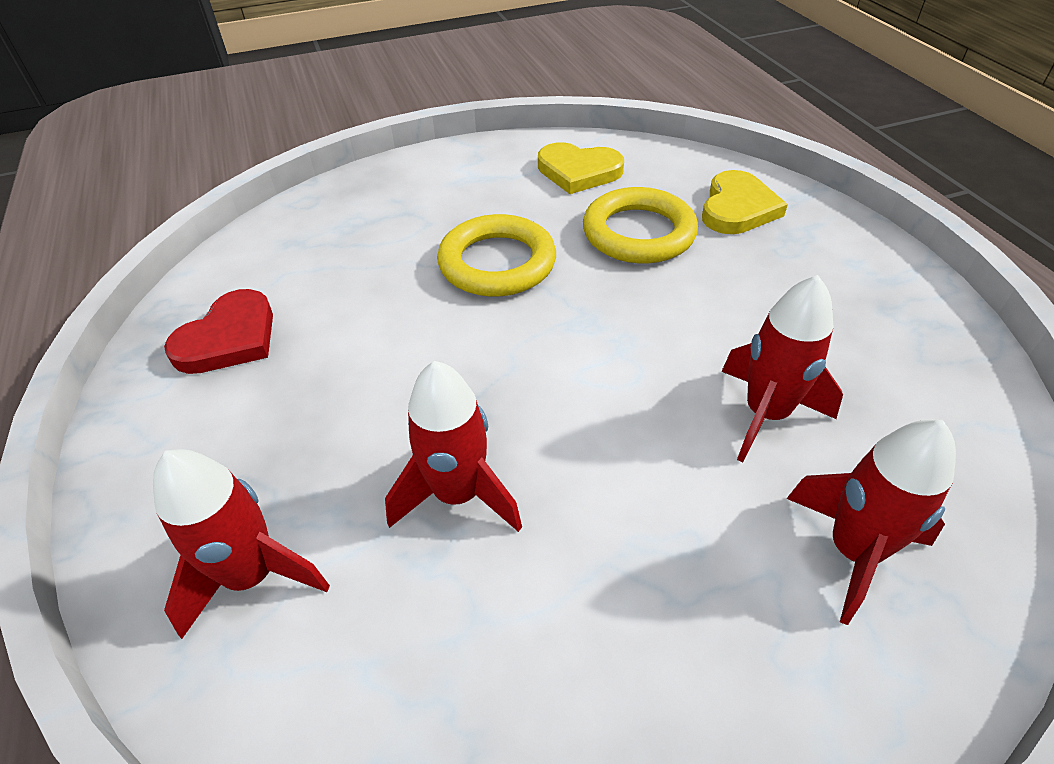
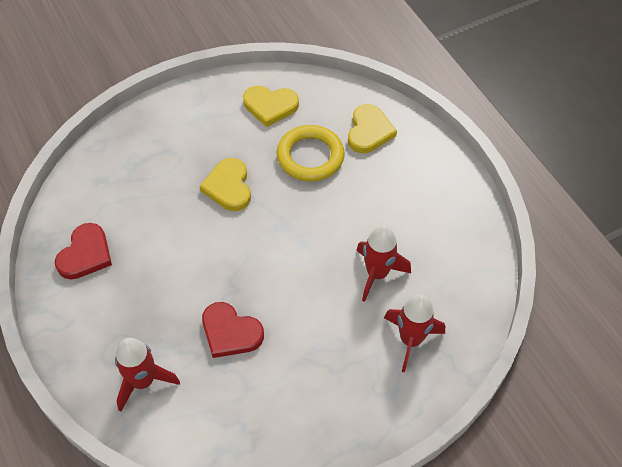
camera: 10 degrees left, 10 degrees up
(458, 494) = (230, 332): red rocket -> red heart
(497, 263) = (228, 187): yellow ring -> yellow heart

